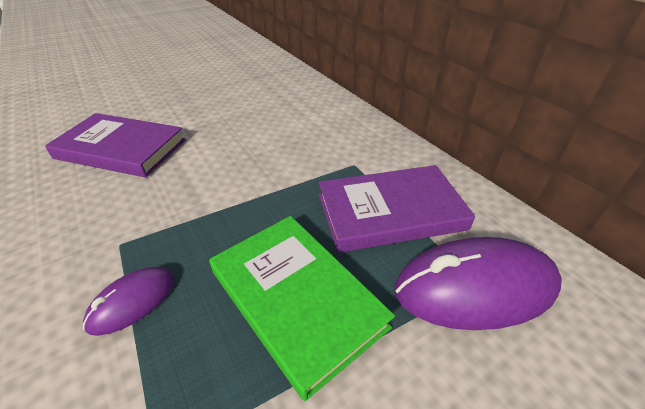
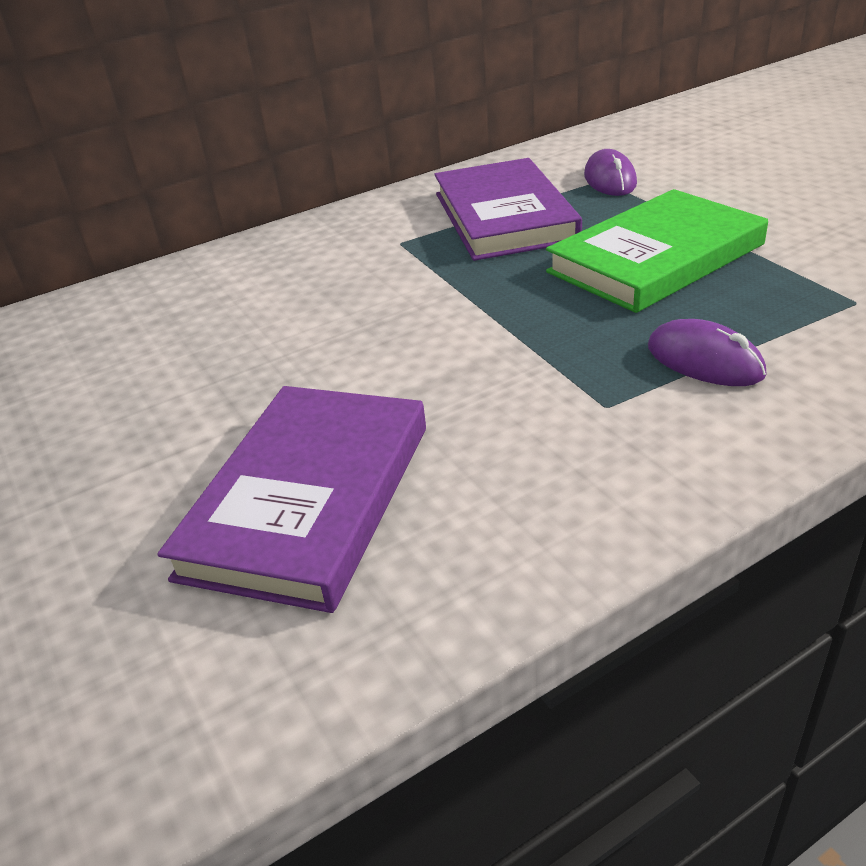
camera: 85 degrees left, 5 degrees down
(475, 288) = (610, 180): purple mouse -> purple mouse, size x0.52

